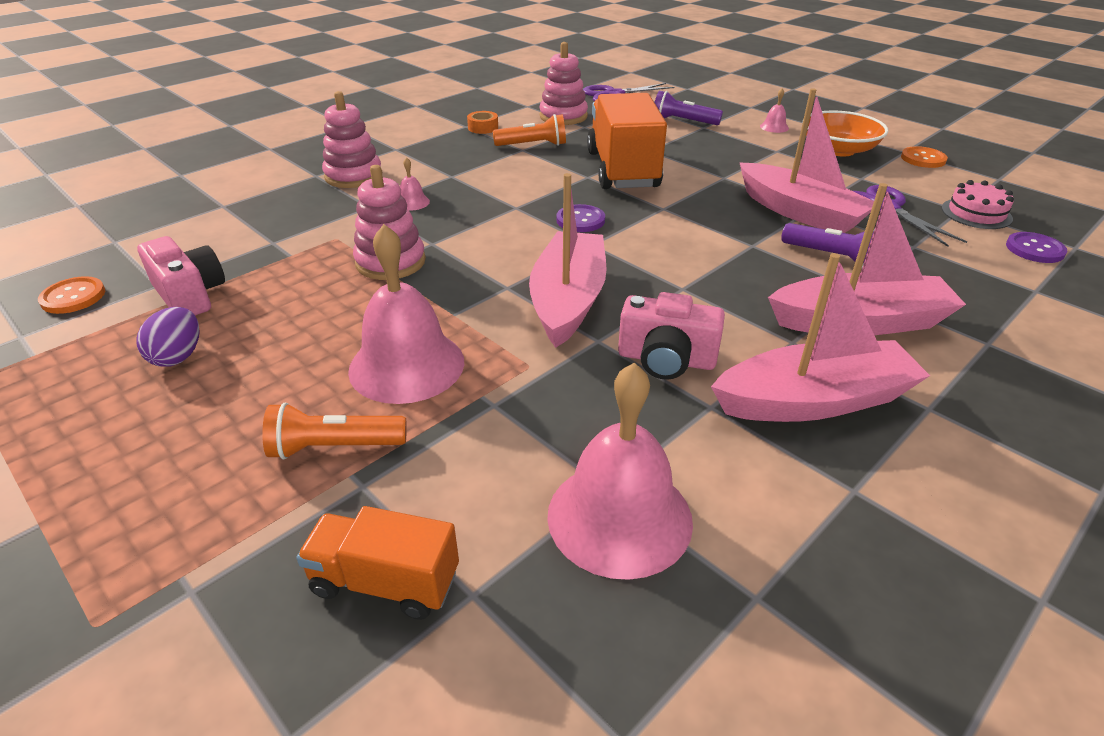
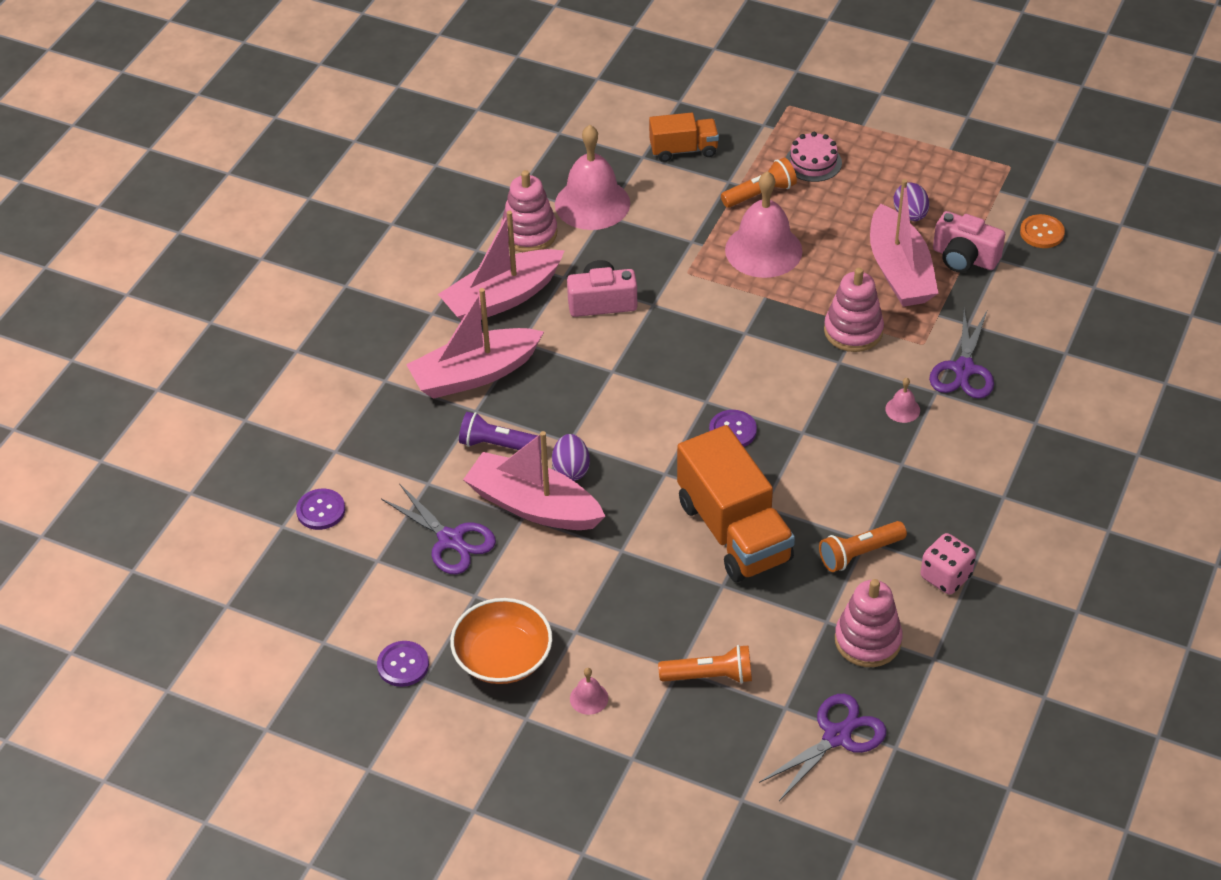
camera: 160 degrees right, 10 degrees up
(325, 214) = (964, 369): none -> purple scissors
(353, 176) = (997, 432): pink stacking toy -> pink stacking toy (529, 233)
(483, 128) = (945, 576): orange tape -> pink dice
(568, 300) = (692, 333): pink boat -> pink boat (899, 271)
(683, 121) = (709, 676): purple flashlight -> orange flashlight
(756, 226) = (571, 470): none -> purple egg
(923, 159) = (403, 665): orange button -> purple button
(976, 213) = (362, 557): pink cake -> pink cake (813, 162)

